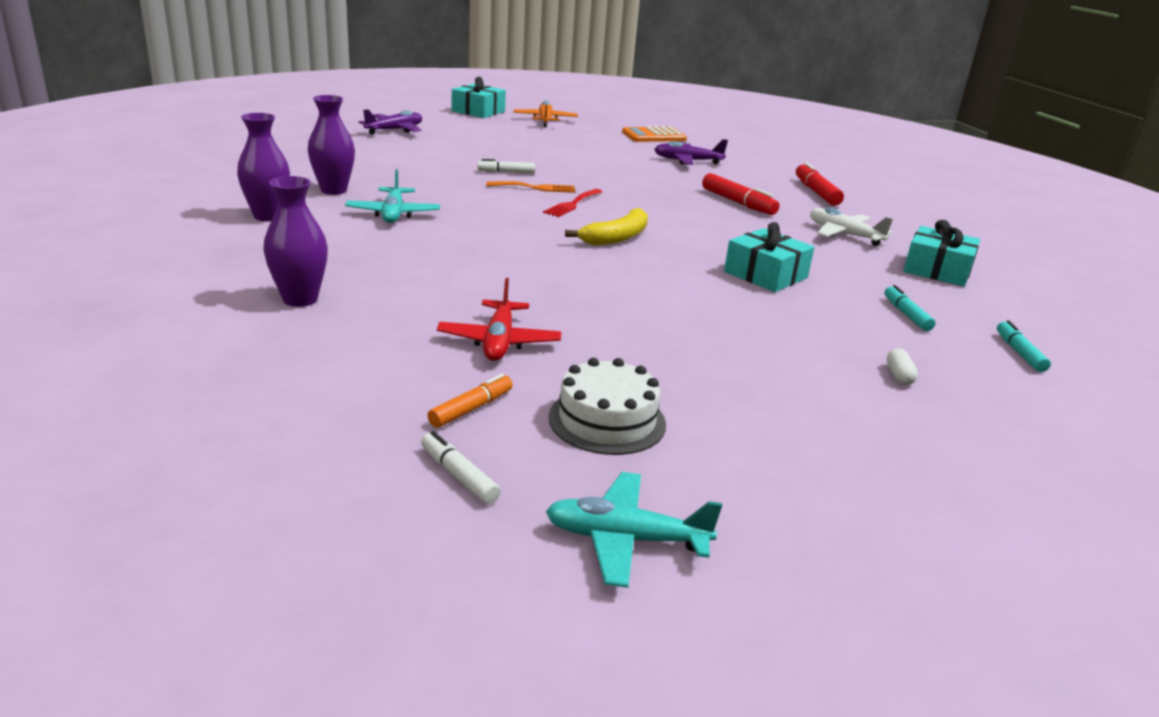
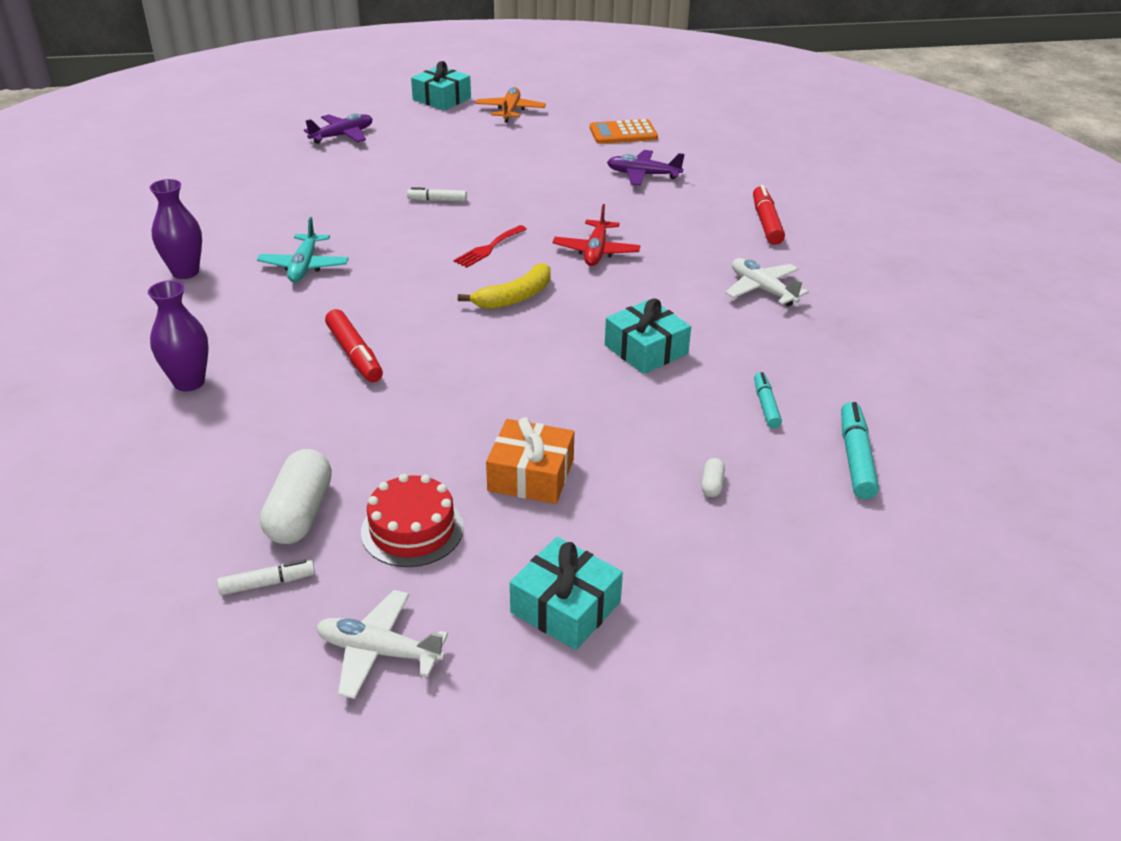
camera: 10 degrees right, 10 degrees up
(334, 190) = (256, 233): purple vase -> none
(459, 476) = (267, 583): white marker -> white marker turned 105 degrees clockwise
(471, 409) = (300, 513): orange marker -> white capsule
(499, 341) = (350, 436): red plane -> red plane (596, 251)
(535, 188) = (459, 224): orange fork -> none
(607, 420) = (412, 529): white cake -> red cake
(626, 539) = (379, 652): turquoise plane -> white plane
(710, 371) = (531, 475): none -> orange gift
(738, 203) = (668, 242): red marker -> red marker (354, 354)
(937, 270) = (837, 342): turquoise gift -> turquoise gift (565, 607)
(1019, 353) = (855, 458): turquoise marker -> turquoise marker, size x1.57

